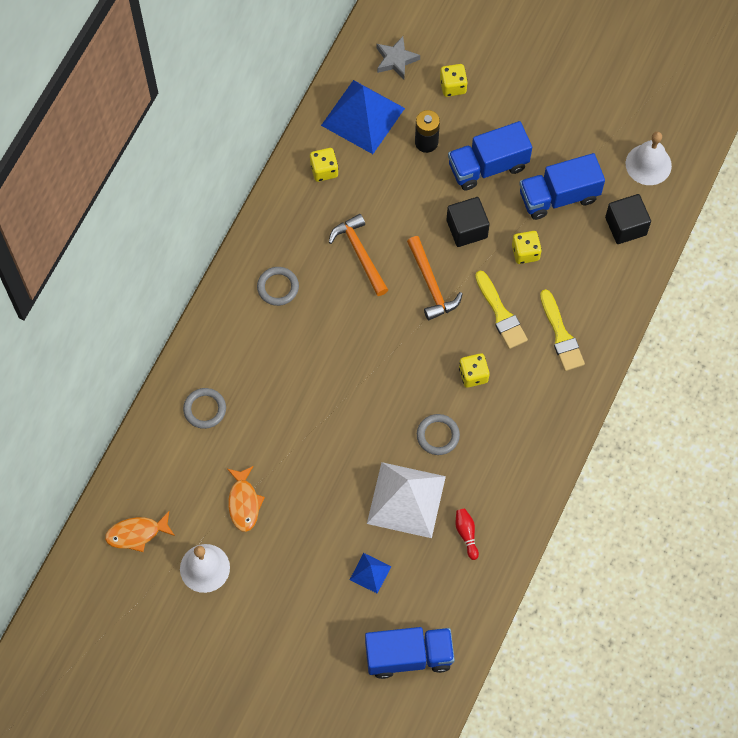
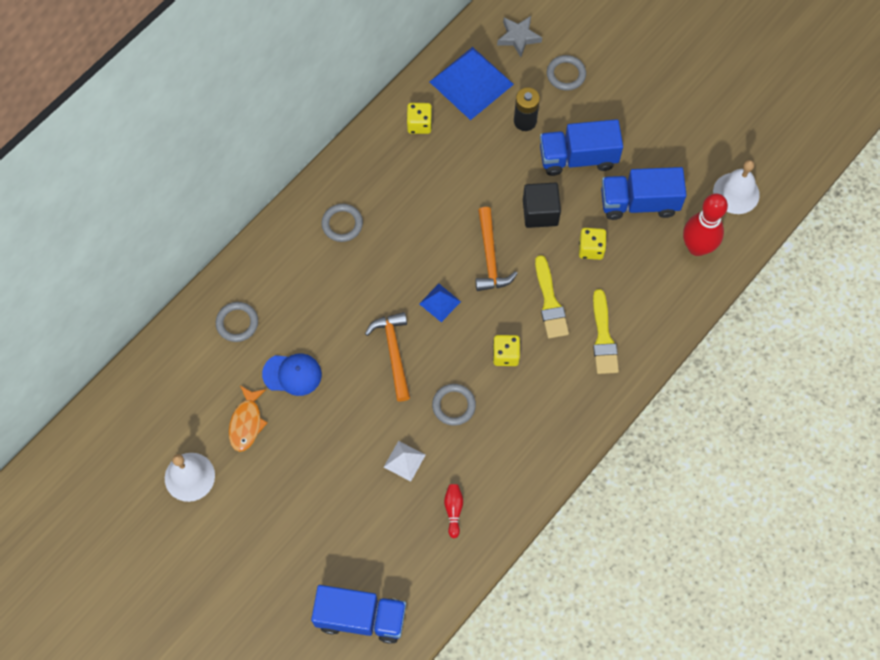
camera: 15 degrees right, 0 degrees up
(137, 534) = (135, 426): orange fish -> none
(274, 445) = (292, 374): none -> blue cap
(360, 254) = (430, 211): orange hammer -> orange hammer (393, 353)
(370, 573) = (348, 524): blue pyramid -> blue pyramid (440, 302)
(406, 500) = (404, 461): white pyramid -> white pyramid, size x0.47
(453, 86) = (566, 74): yellow dice -> grey ring
(625, 226) = (697, 247): black cube -> red bowling pin

